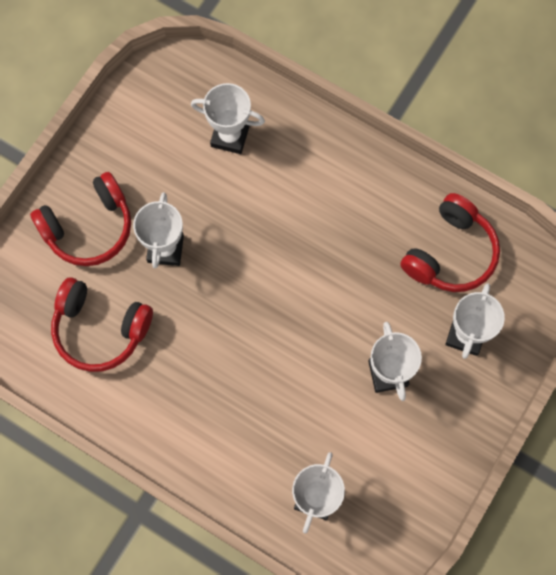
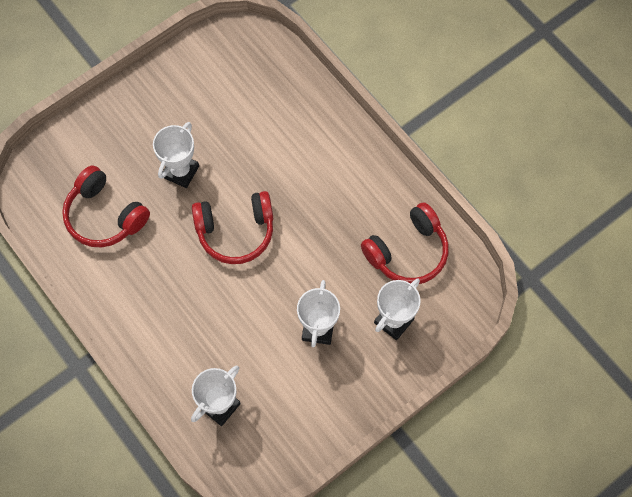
camera: 20 degrees right, 5 degrees down
(89, 227) = (128, 135): red headphones -> red headphones (236, 231)
(230, 136) = (267, 102): white trophy -> none

